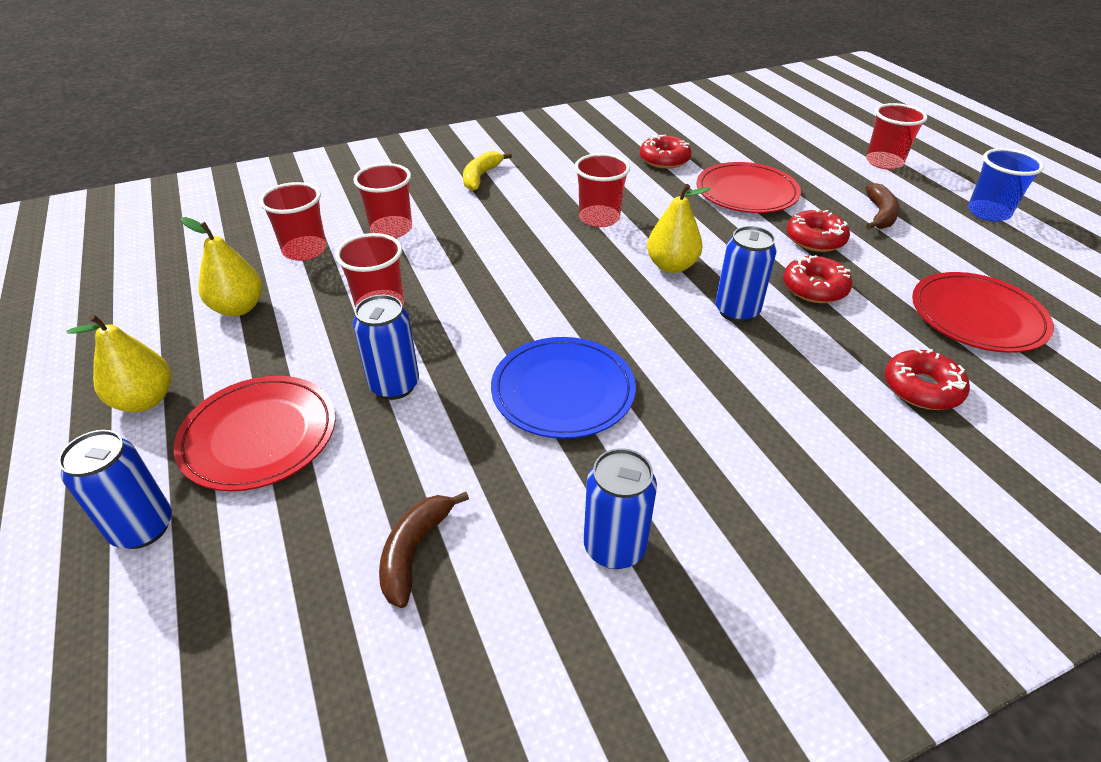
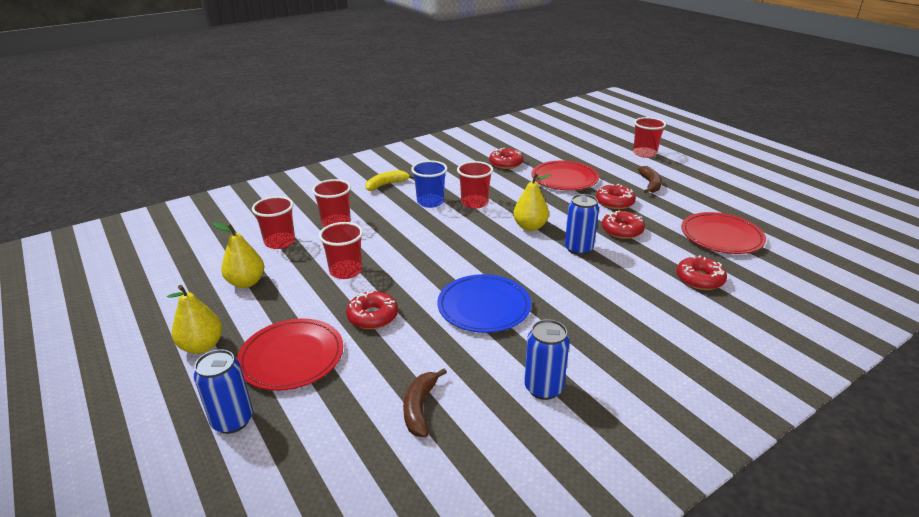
camera: 10 degrees left, 10 degrees down
(394, 385) = (373, 316): blue can -> red donut
(481, 177) = (386, 185): yellow banana -> yellow banana turned 45 degrees clockwise
(988, 212) = (714, 177): blue cup -> blue cup (430, 202)

